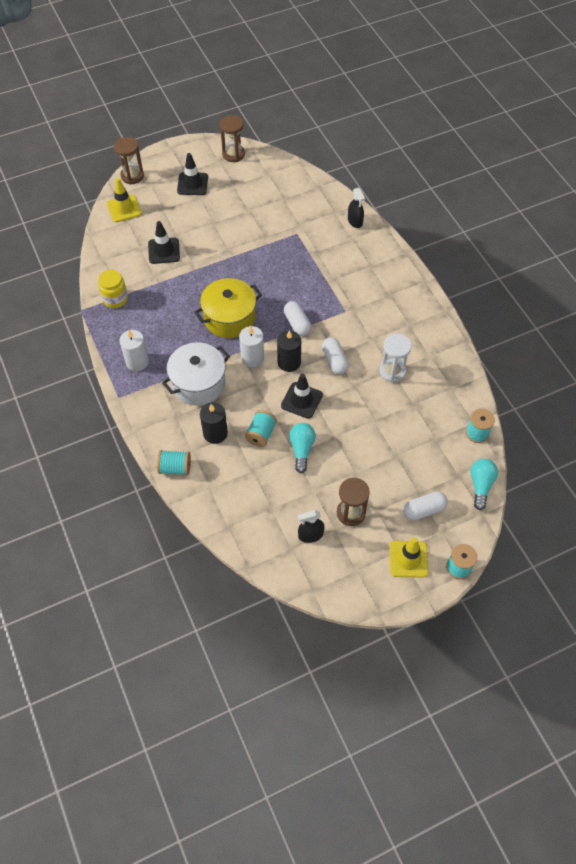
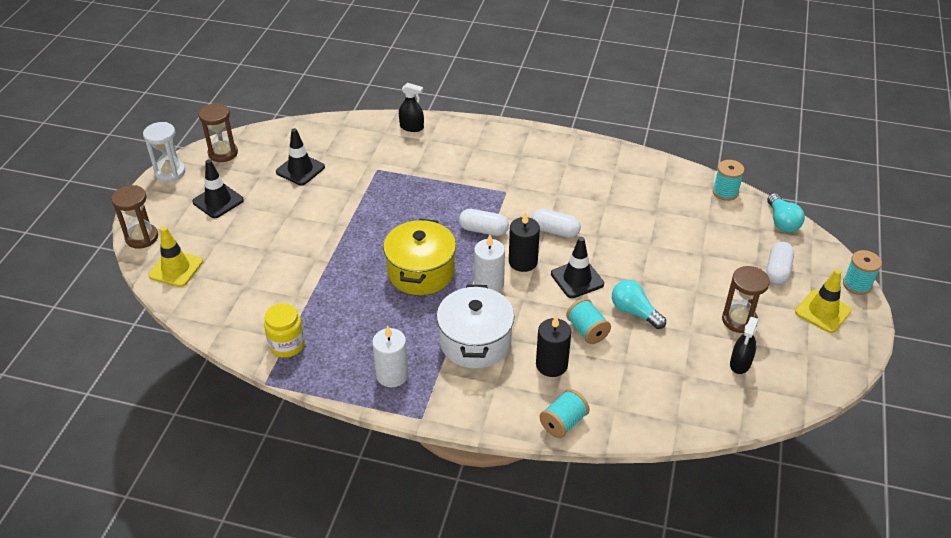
camera: 50 degrees left, 15 degrees down
(164, 251) = (274, 271): black traffic cone -> black traffic cone (300, 169)
(392, 371) = (607, 202): white hourglass -> white hourglass (170, 172)
(480, 485) = (782, 222): turquoise light bulb -> turquoise light bulb turned 150 degrees counterclockwise

